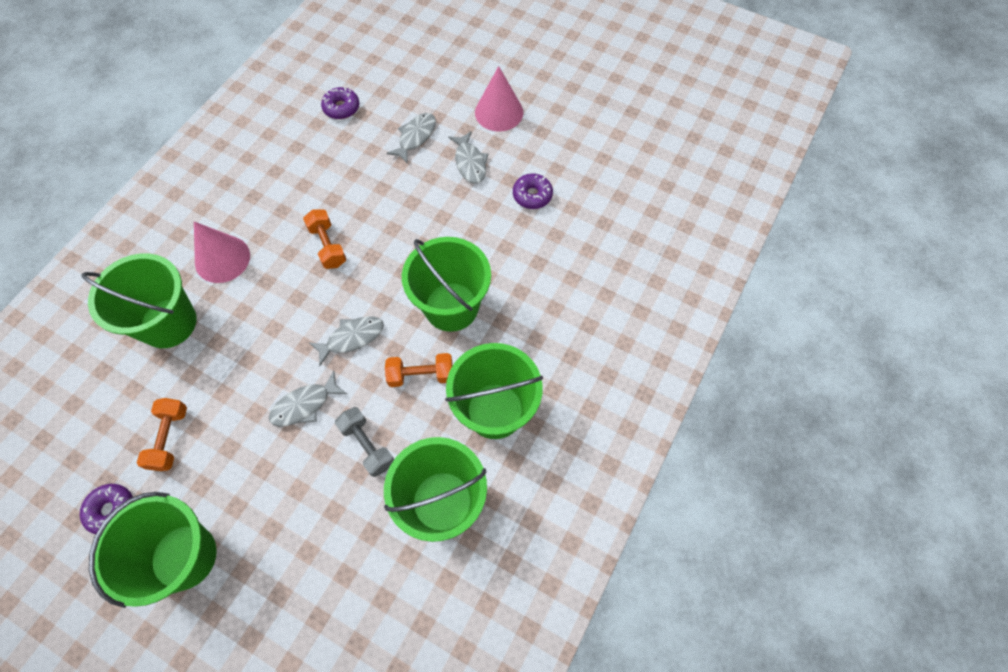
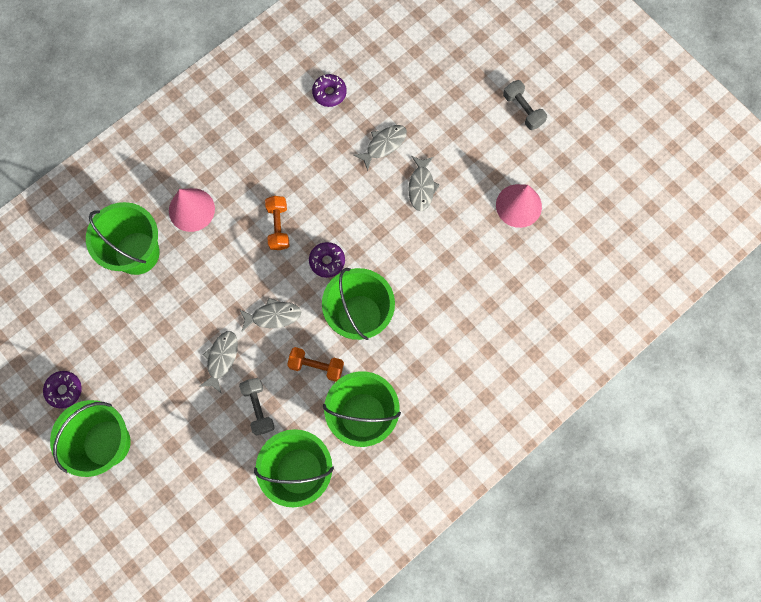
camera: 20 degrees right, 10 degrees up
(170, 438) = (116, 350): orange dumbbell -> none
(305, 405) = (221, 359): grey fish -> grey fish turned 120 degrees clockwise
(499, 112) = (465, 143): pink cone -> pink cone (518, 205)
(532, 195) = (463, 237): purple donut -> purple donut (327, 261)
(544, 69) = (523, 110): none -> grey dumbbell

